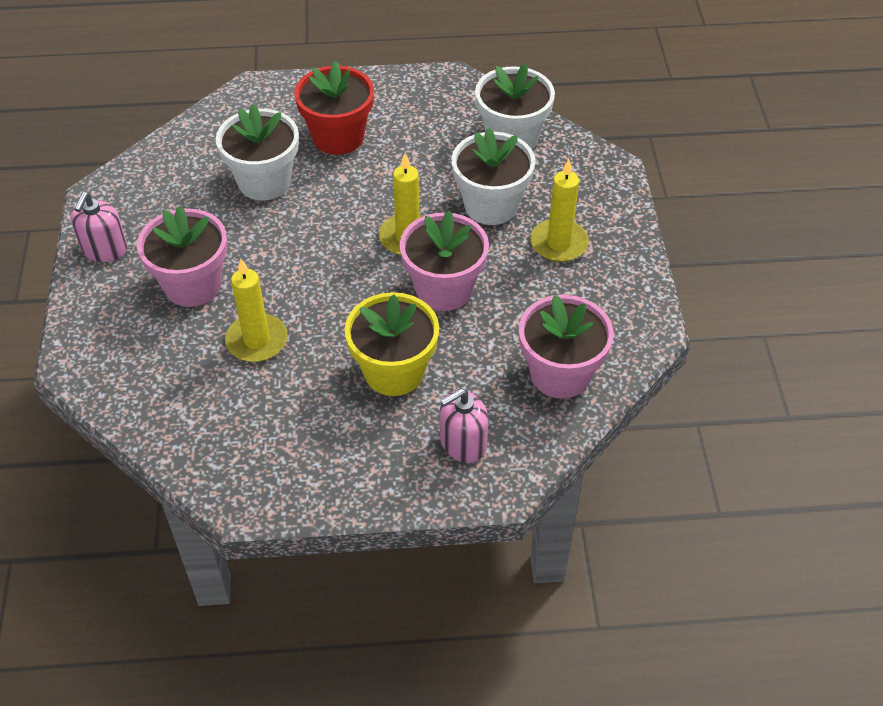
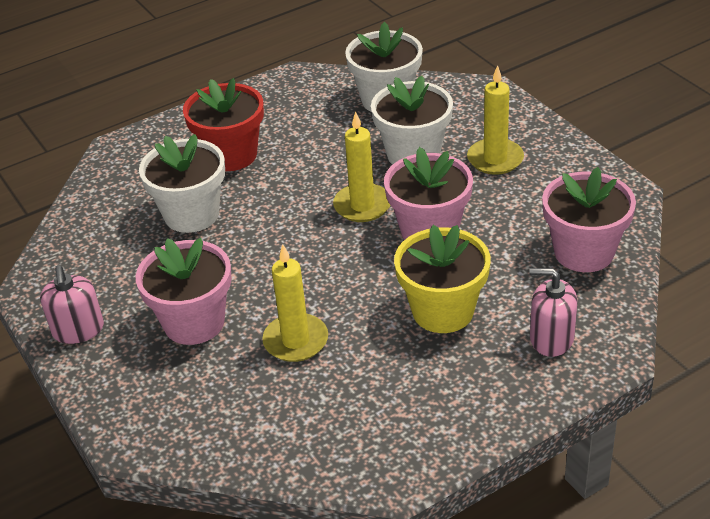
camera: 25 degrees left, 10 degrees down
(463, 443) = (551, 338): pink soap dispenser -> pink soap dispenser turned 75 degrees clockwise

